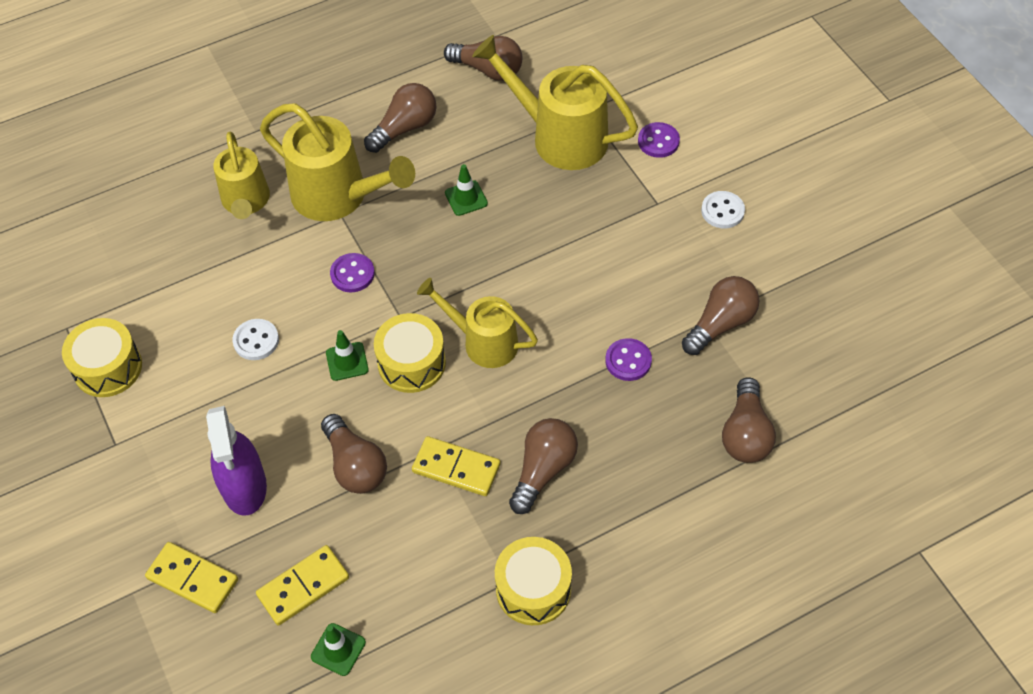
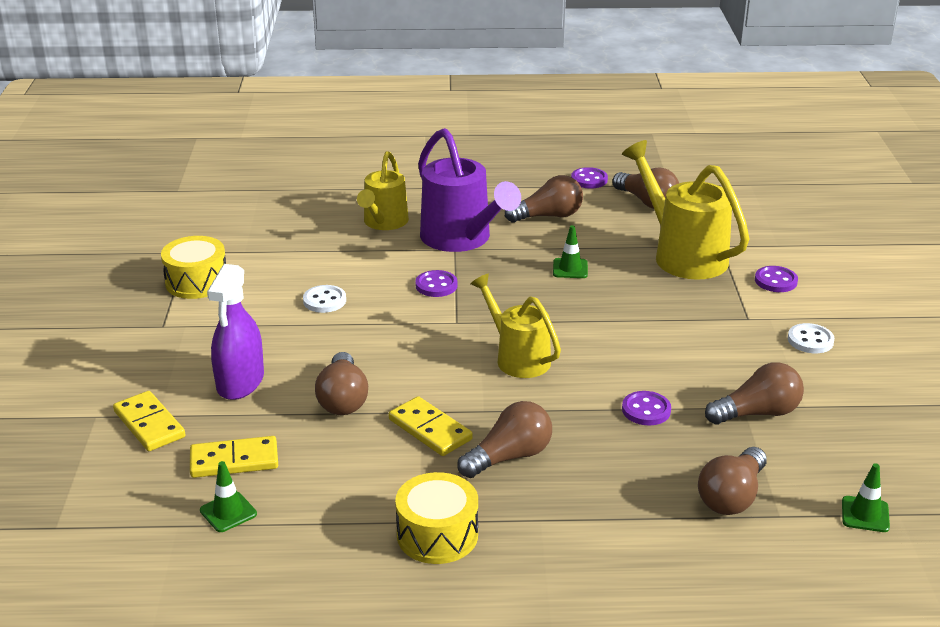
camera: 25 degrees right, 25 degrees down
(339, 197) = (461, 239): yellow watering can -> purple watering can
(347, 361) = (389, 334): green traffic cone -> green traffic cone (865, 514)
(411, 363) = (443, 352): yellow drum -> none
(415, 56) = (589, 180): none -> purple button

